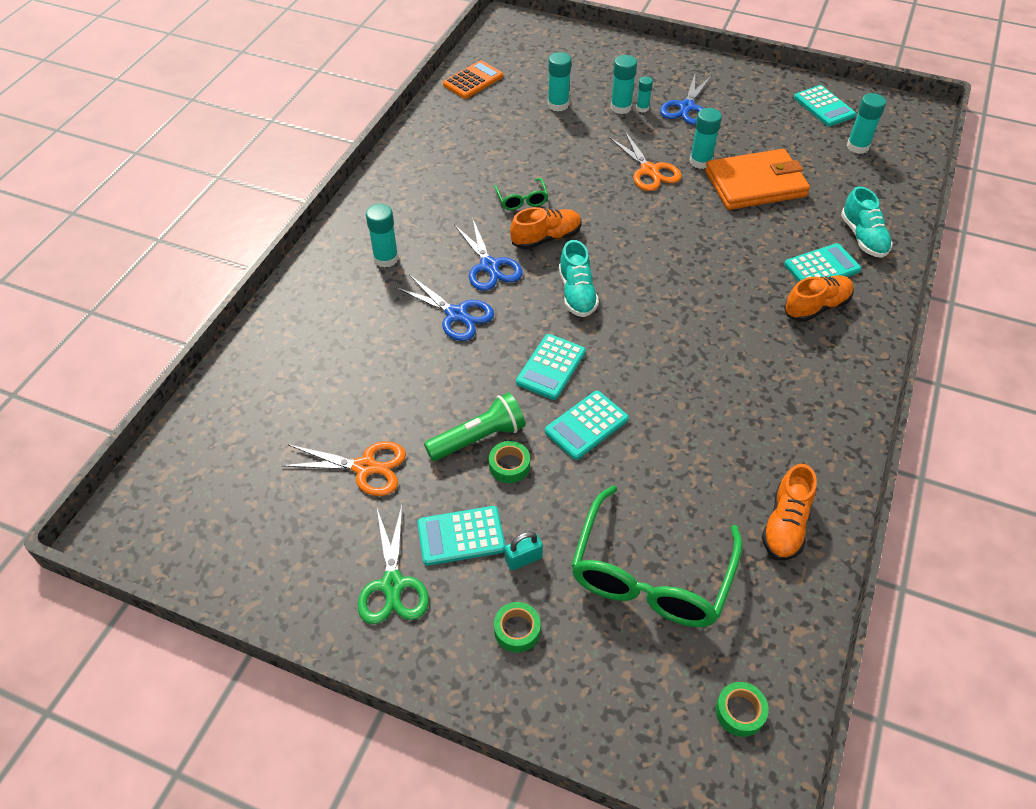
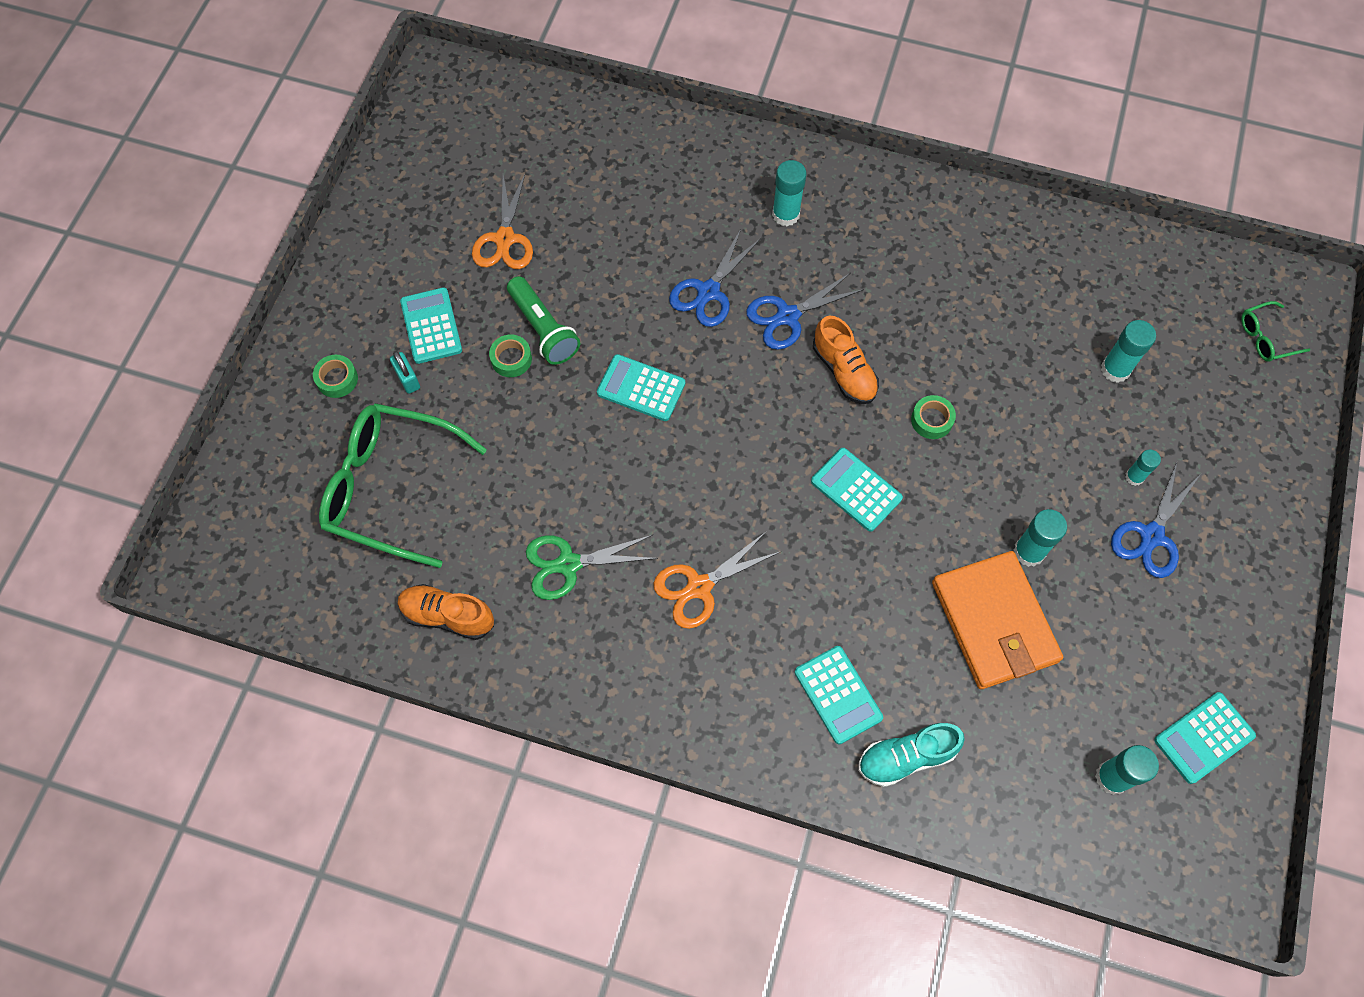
camera: 85 degrees right, 15 degrees up
(393, 585) = (381, 279): green scissors -> green scissors (568, 564)
(473, 80) = (1144, 263): orange calculator -> none
(521, 200) = (909, 340): green glasses -> green glasses (1266, 337)
(577, 293) = (755, 409): turquoise shoe -> none
(586, 425) = (564, 426): turquoise calculator -> turquoise calculator (856, 490)
(621, 107) = (1129, 449): turquoise glue stick -> none
(649, 171) = (995, 486): orange scissors -> orange scissors (699, 587)
(686, 107) = (1151, 536): blue scissors -> blue scissors turned 75 degrees counterclockwise
(740, 712) = (255, 561): green tape -> green tape (931, 420)
(816, 307) = (765, 680): orange shoe -> none

